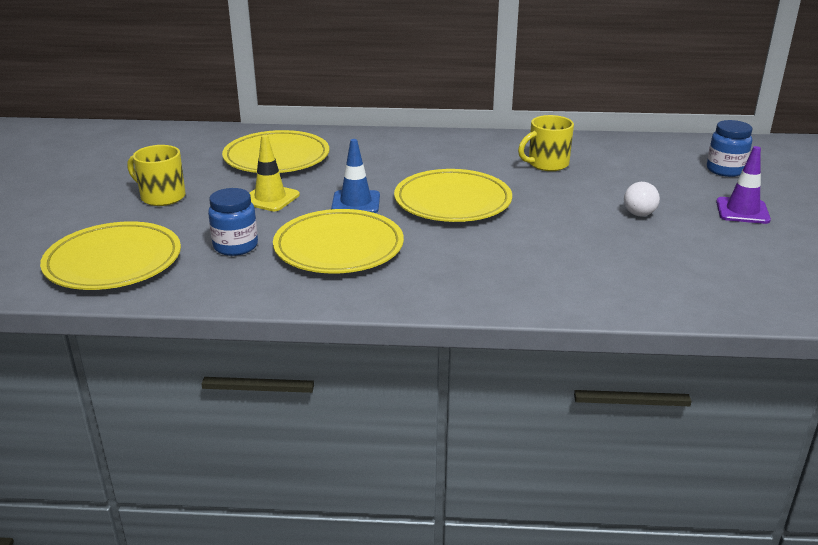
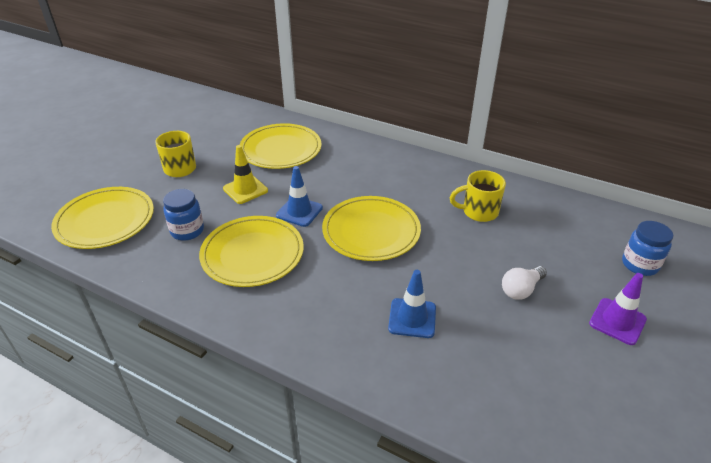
camera: 25 degrees right, 10 degrees up
(561, 253) = (412, 318): none -> blue traffic cone

